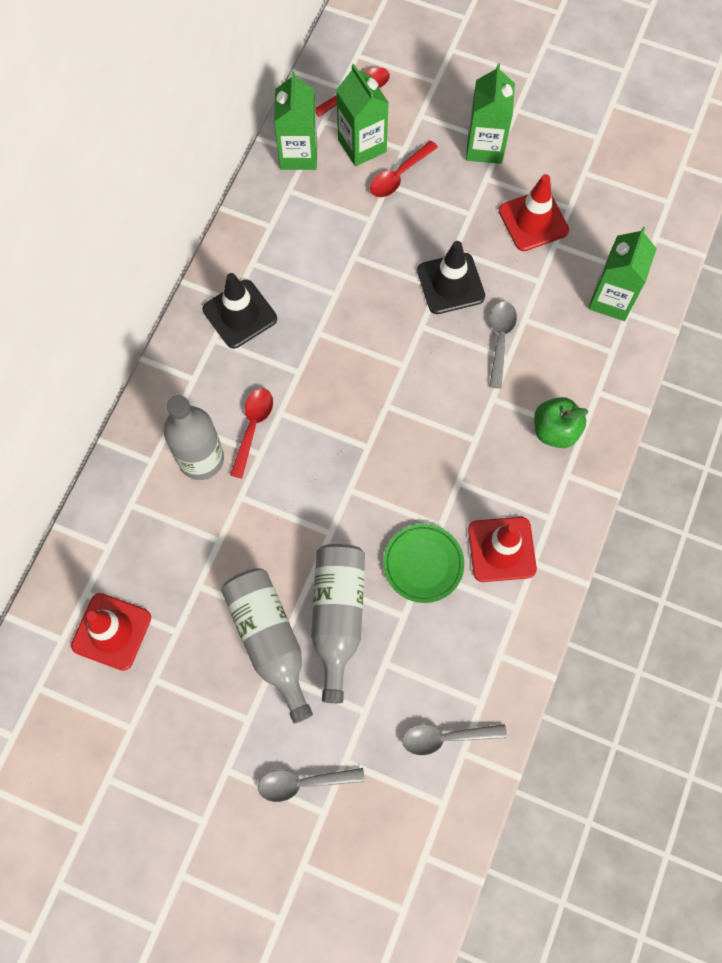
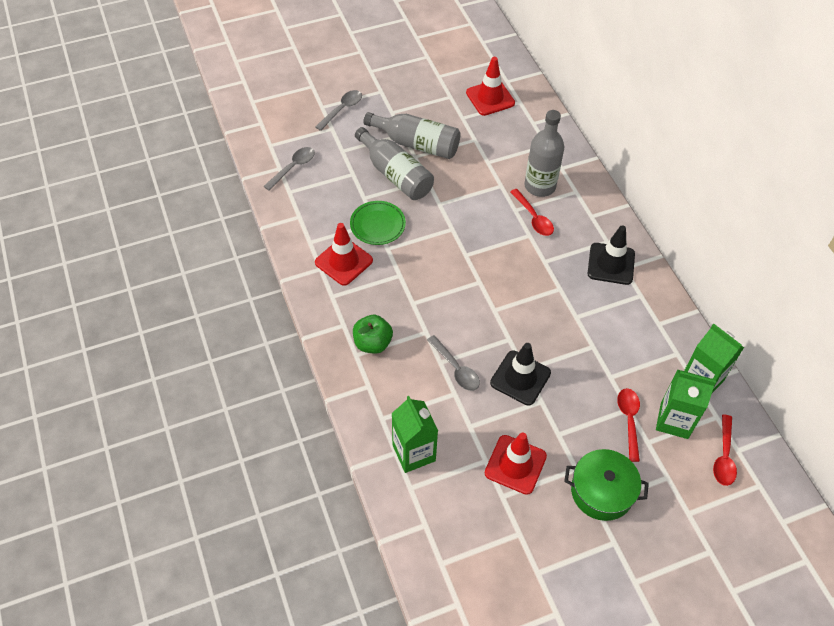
camera: 135 degrees right, 15 degrees down
(485, 147) = (602, 491): green carton -> green pot

